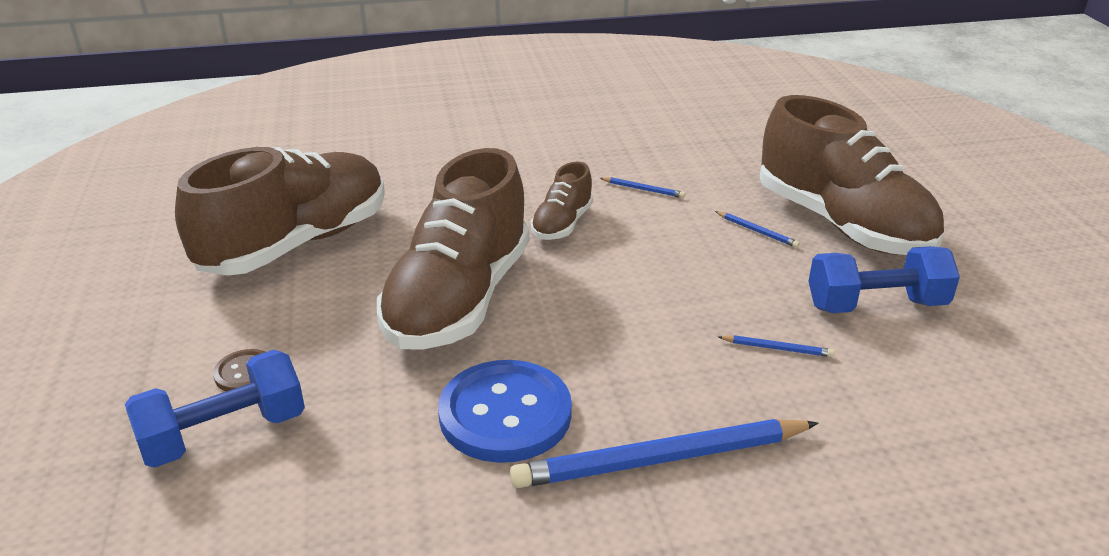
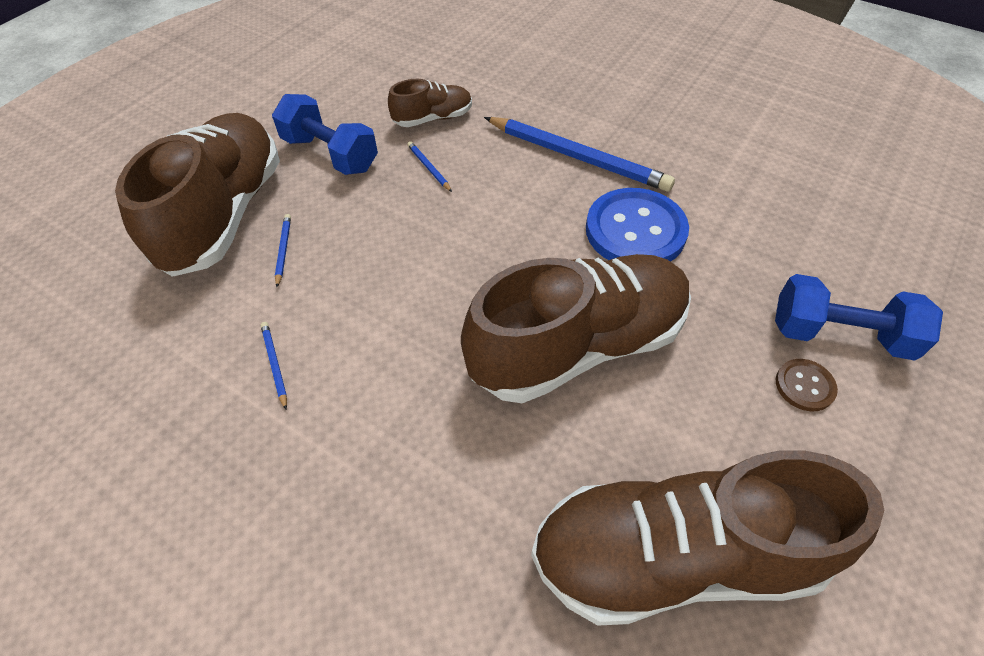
camera: 135 degrees left, 20 degrees up
(562, 224) = (400, 373): brown shoe -> brown shoe (433, 118)

